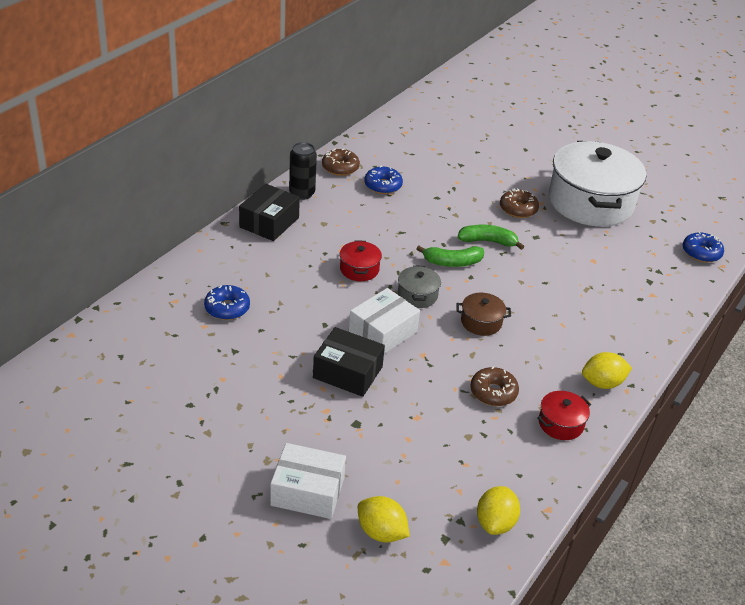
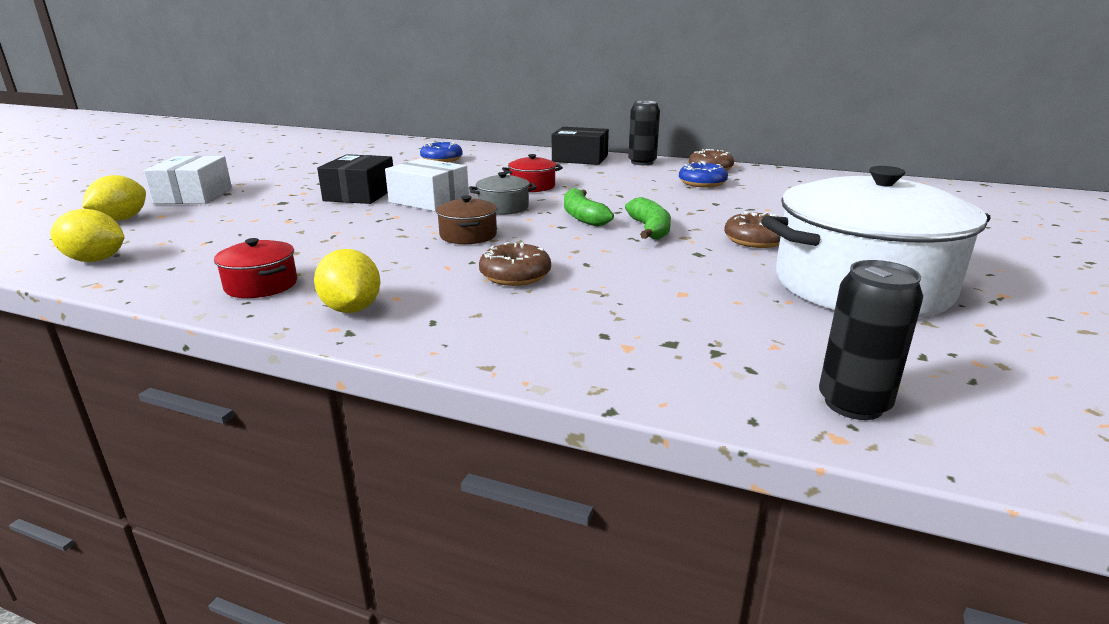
camera: 80 degrees right, 15 degrees down
(493, 392) = (329, 248): brown donut -> brown donut (515, 275)
(701, 253) = (853, 404): blue donut -> black can

